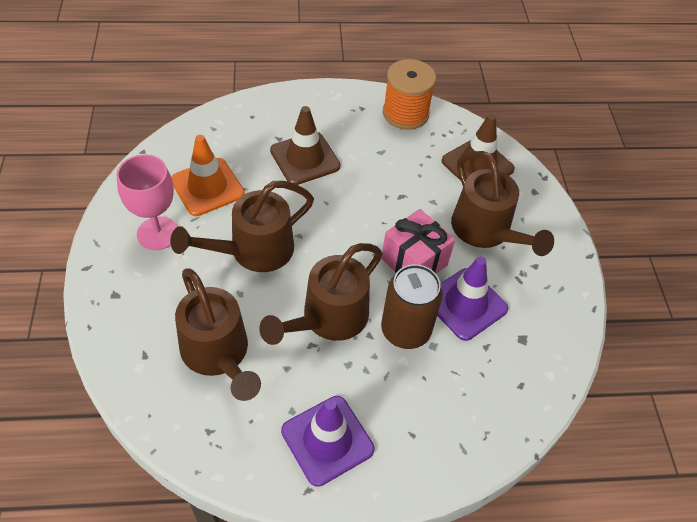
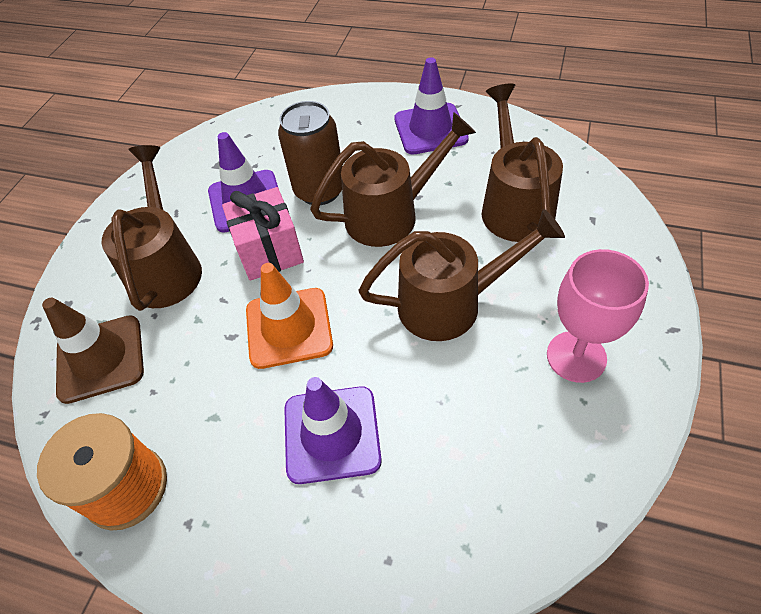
camera: 150 degrees left, 0 degrees up
(207, 187) = (496, 417): orange traffic cone -> orange traffic cone (289, 328)
(305, 158) = (332, 434): brown traffic cone -> purple traffic cone

